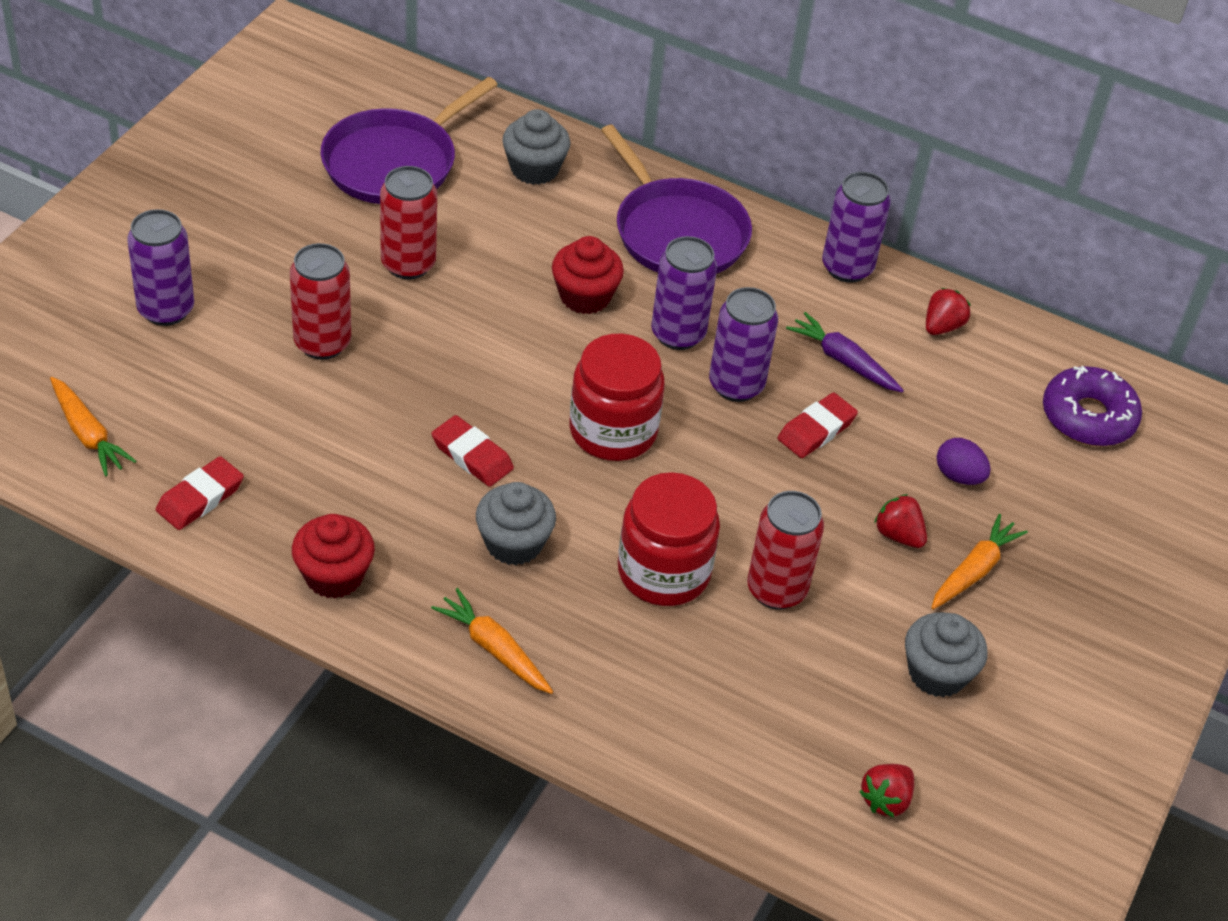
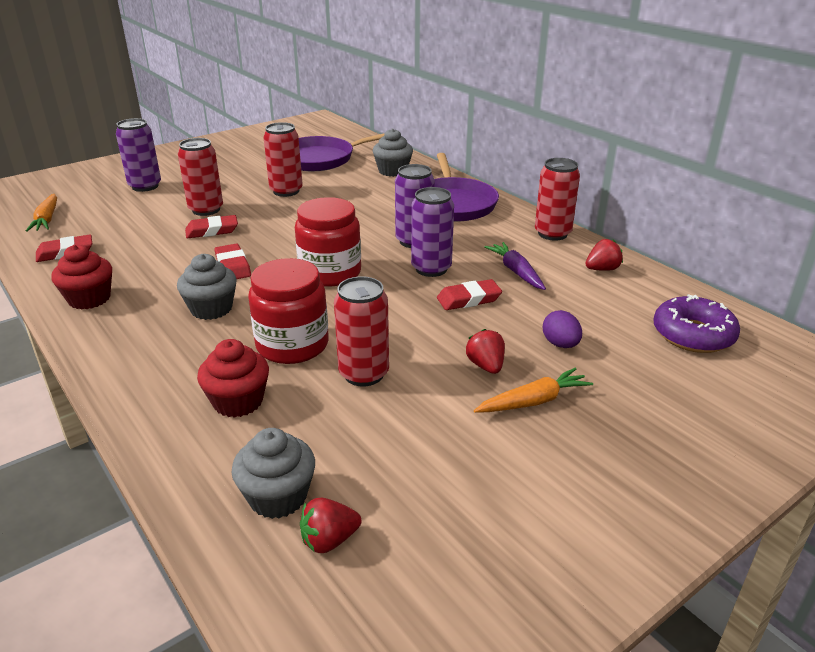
camera: 30 degrees right, 15 degrees down
(375, 389) = (212, 231): none -> red eraser
(493, 649) = (137, 356): orange carrot -> none
(585, 296) = (372, 218): red cupcake -> red cupcake (238, 401)
(847, 267) = (552, 233): purple can -> red can
(937, 673) = (451, 460): grey cupcake -> grey cupcake (278, 497)

